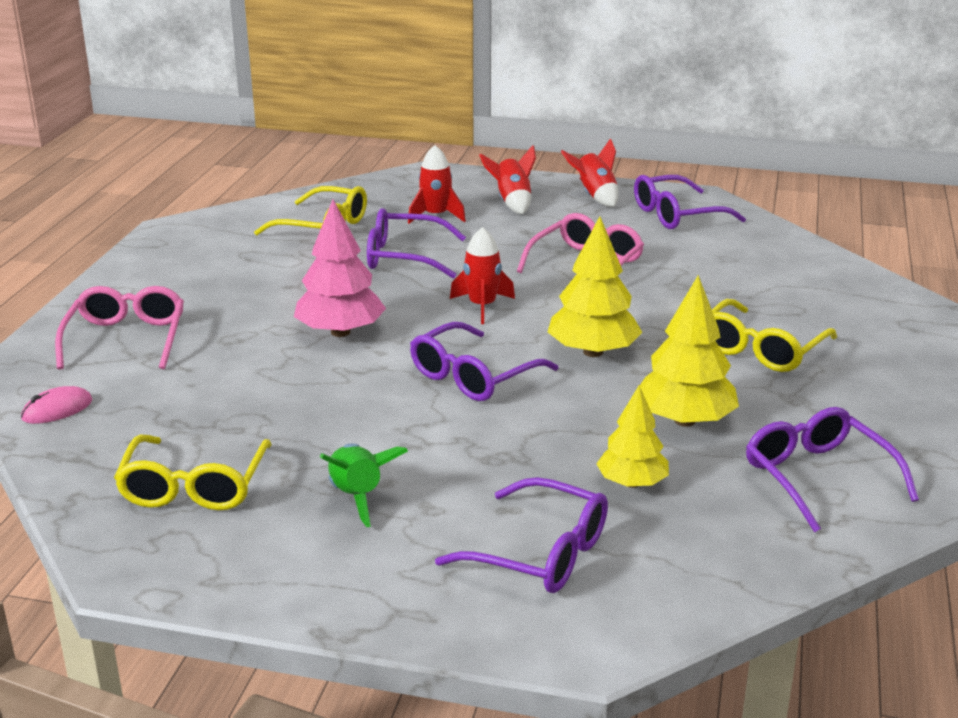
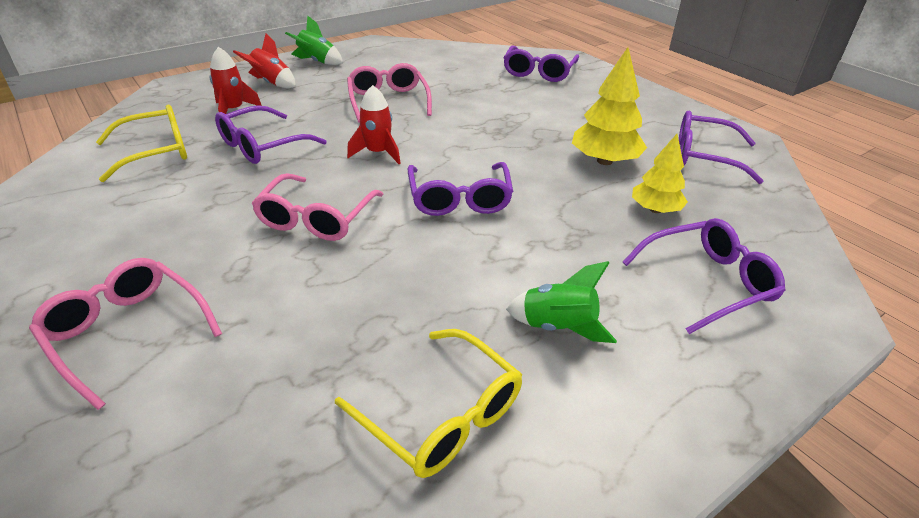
camera: 50 degrees left, 10 degrees up
(57, 409) = (173, 450): pink mouse -> none
(340, 332) = (316, 219): pink tree -> pink glasses
(593, 352) = (491, 148): yellow tree -> none
(595, 196) = (317, 62): red rocket -> green rocket
(676, 215) = (382, 56): purple glasses -> purple glasses (539, 72)
(761, 350) = (558, 107): yellow glasses -> none

